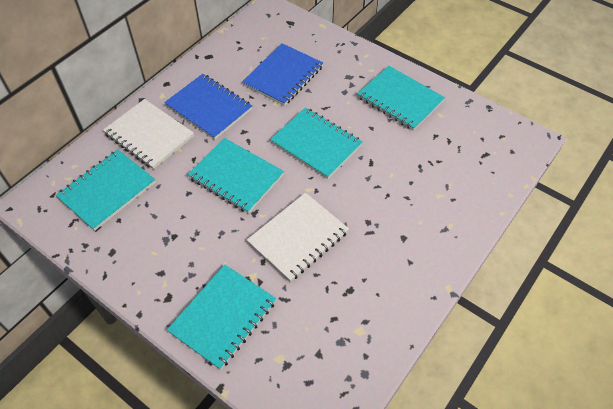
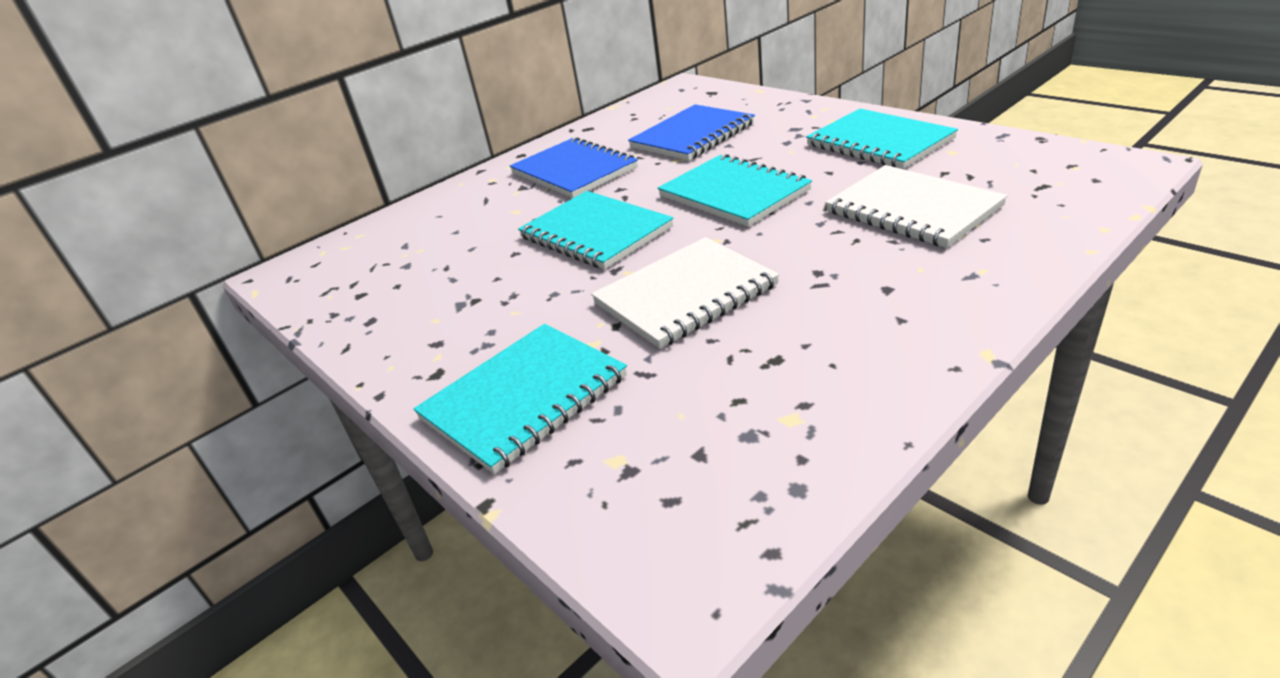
camera: 15 degrees right, 20 degrees down
(107, 190) = (394, 256): turquoise notebook -> none
(149, 135) = (478, 201): white notebook -> white notebook (912, 209)

